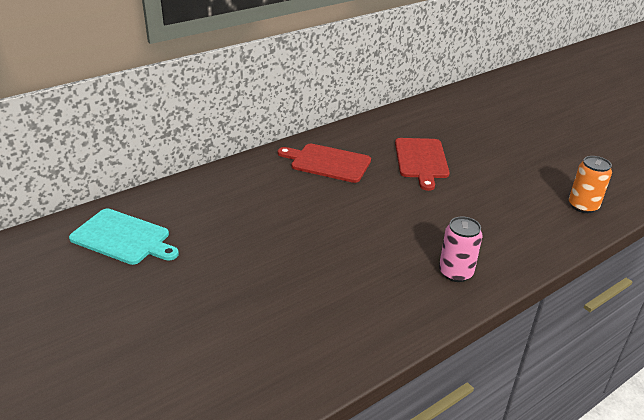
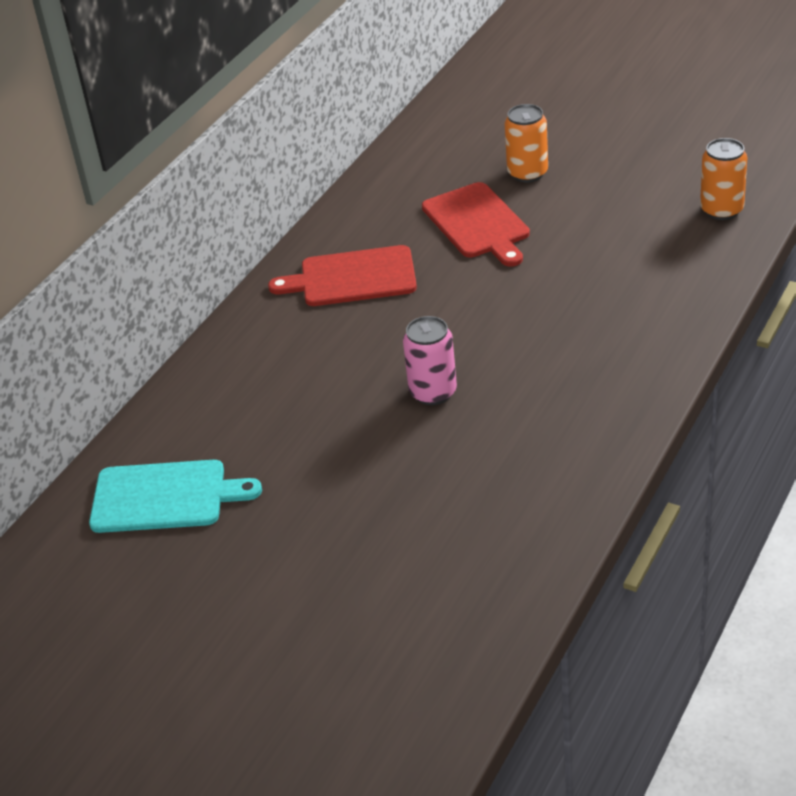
camera: 20 degrees left, 5 degrees up
(455, 272) = (623, 362): pink can -> pink can (433, 392)
(470, 145) = (527, 173): none -> orange can

